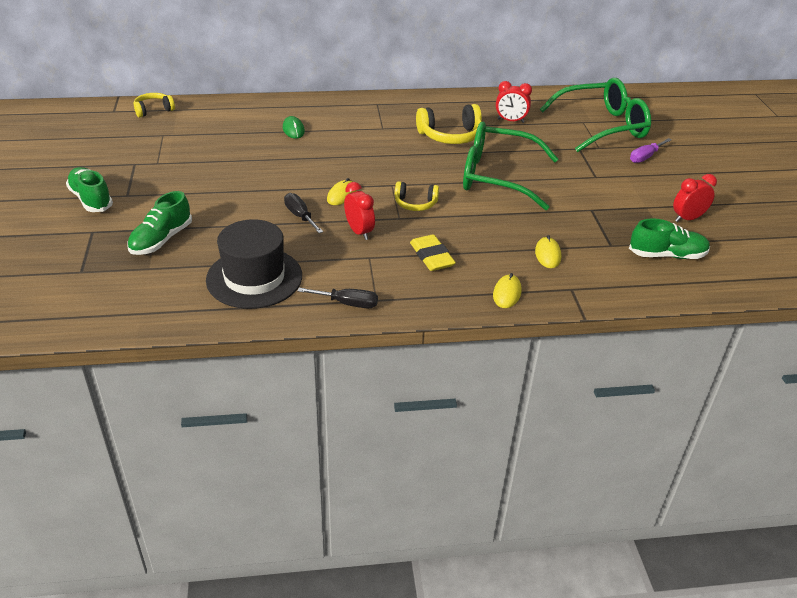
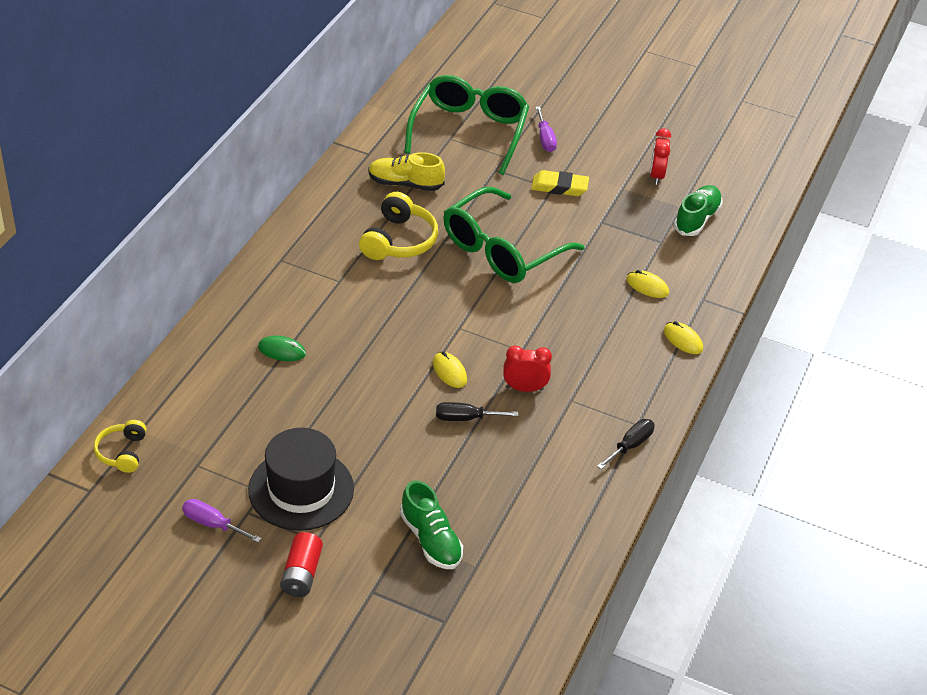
camera: 60 degrees left, 5 degrees up
(91, 199) = (301, 574): green shoe -> red battery
(114, 155) = (212, 524): none -> purple screwdriver
(254, 278) = (548, 493): black hat -> black hat (301, 489)
(415, 204) = (505, 328): yellow headphones -> none
(431, 256) = (599, 359): yellow eraser -> yellow eraser (559, 187)
(510, 121) = (405, 184): red clock -> yellow shoe

